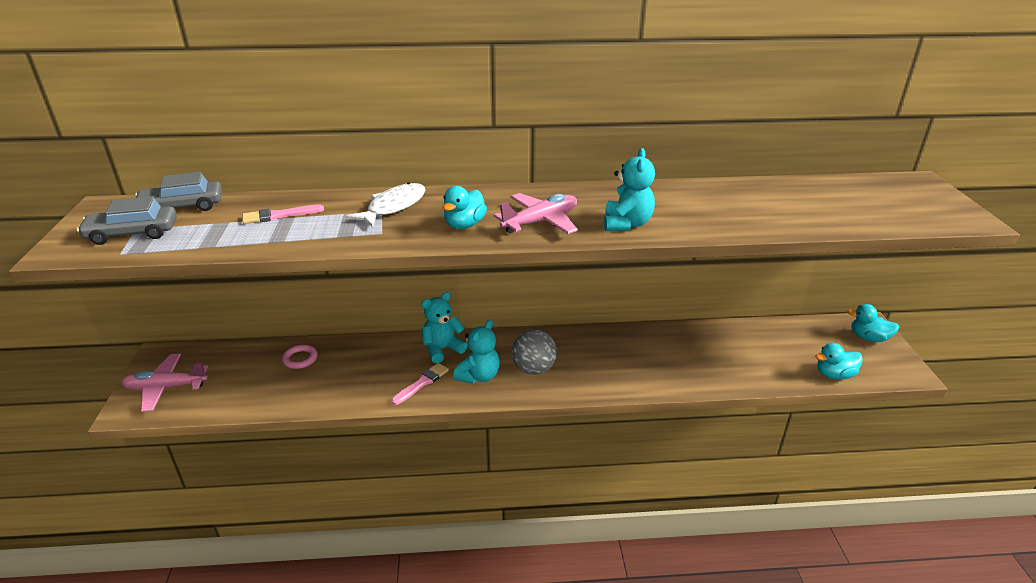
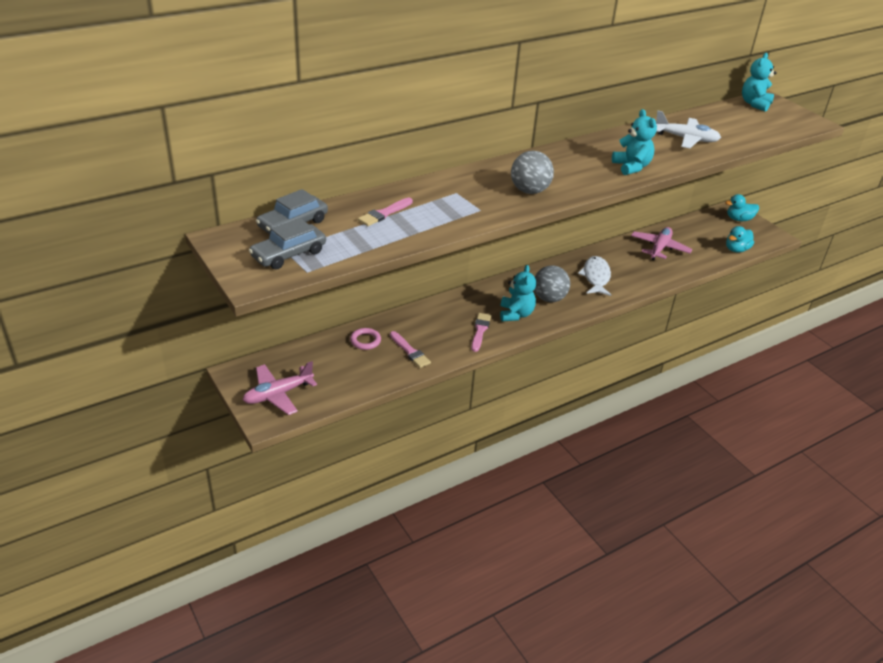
camera: 30 degrees left, 5 degrees up
(329, 383) = (410, 351): none -> pink brush
(393, 207) = (461, 188): white fish -> white fish (596, 277)
(442, 349) = (469, 302): turquoise teddy bear -> turquoise teddy bear (754, 104)
(464, 225) = (529, 191): turquoise duck -> grey ball
(540, 222) = (576, 177): pink plane -> pink plane (659, 248)
(742, 206) = (686, 139): none -> white plane

